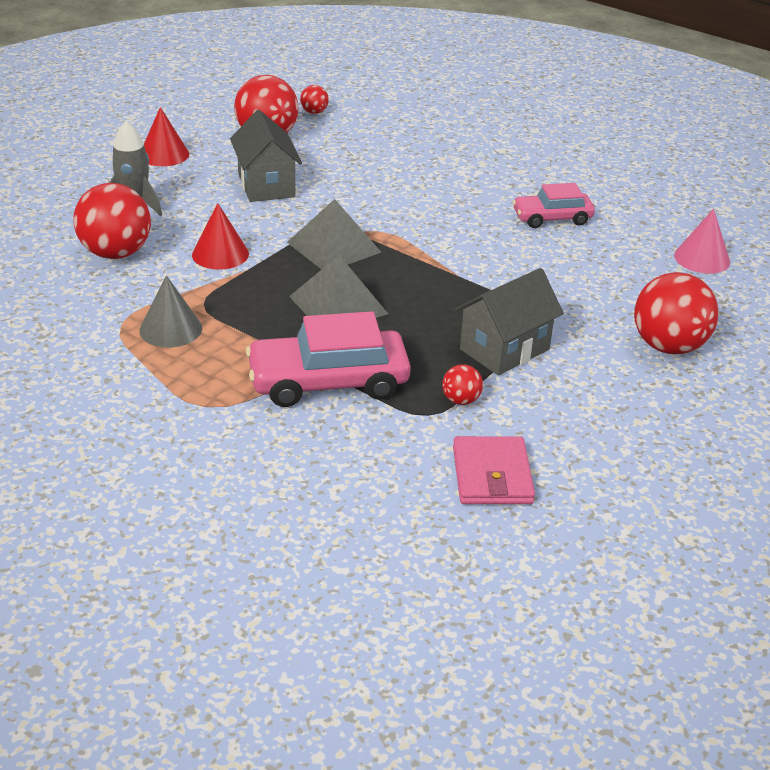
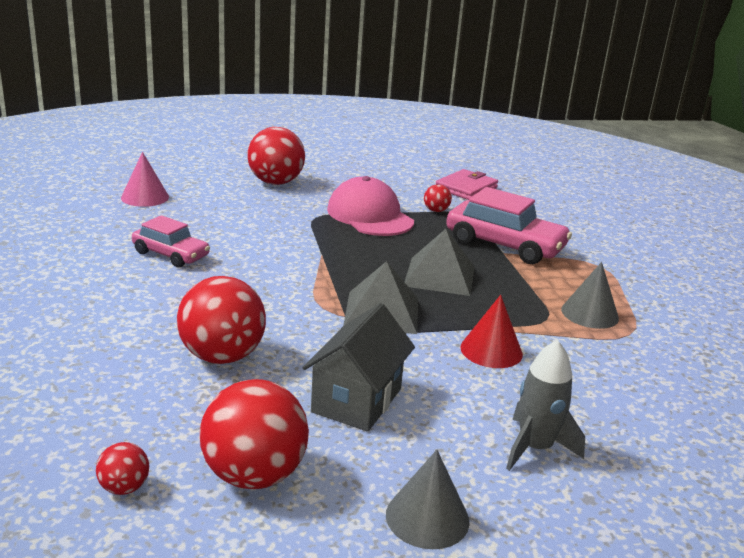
camera: 140 degrees left, 10 degrees down
(116, 253) = (596, 397): red ball -> red ball (222, 356)
(164, 154) = (427, 517): red cone -> grey cone
(504, 349) = (370, 216): grey house -> pink cap

